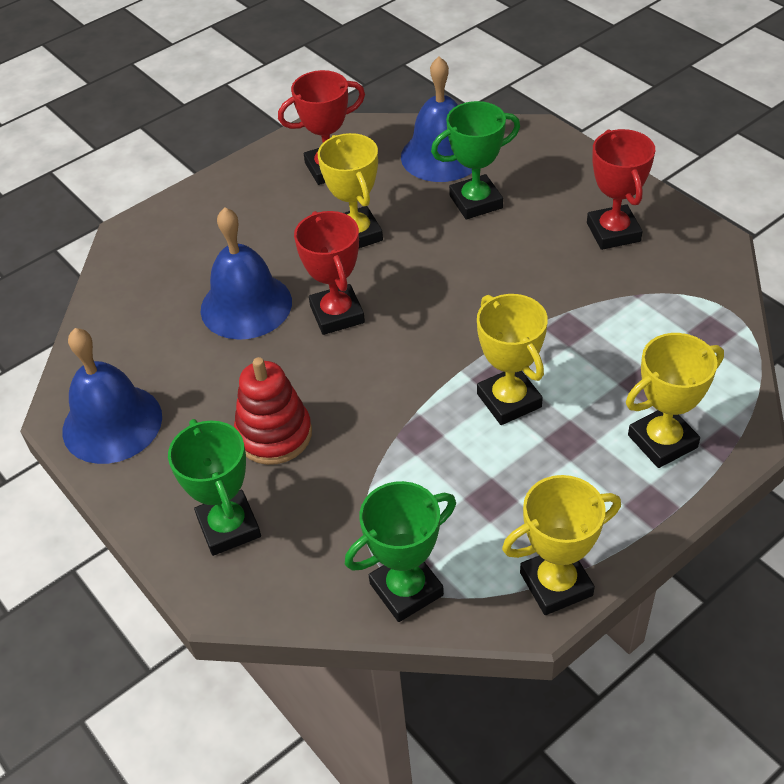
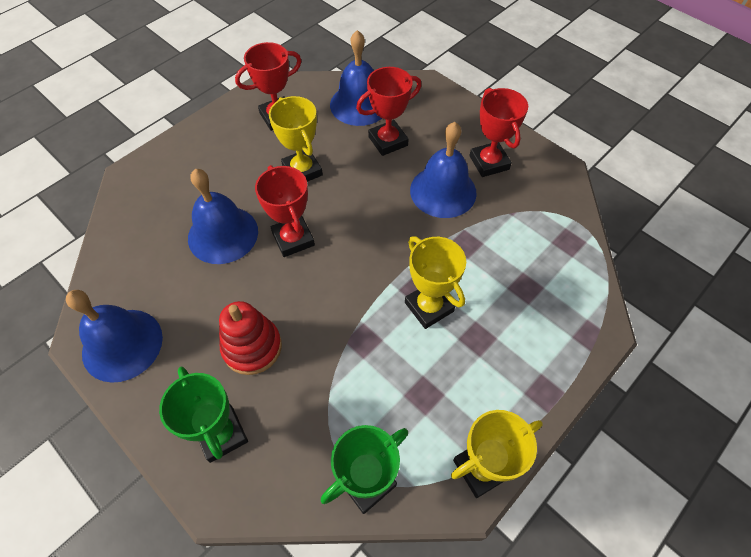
camera: 10 degrees left, 10 degrees up
(476, 202) = (388, 141): green trophy -> red trophy
(544, 265) = (443, 191): none -> blue bell
(662, 441) = (545, 336): yellow trophy -> none

